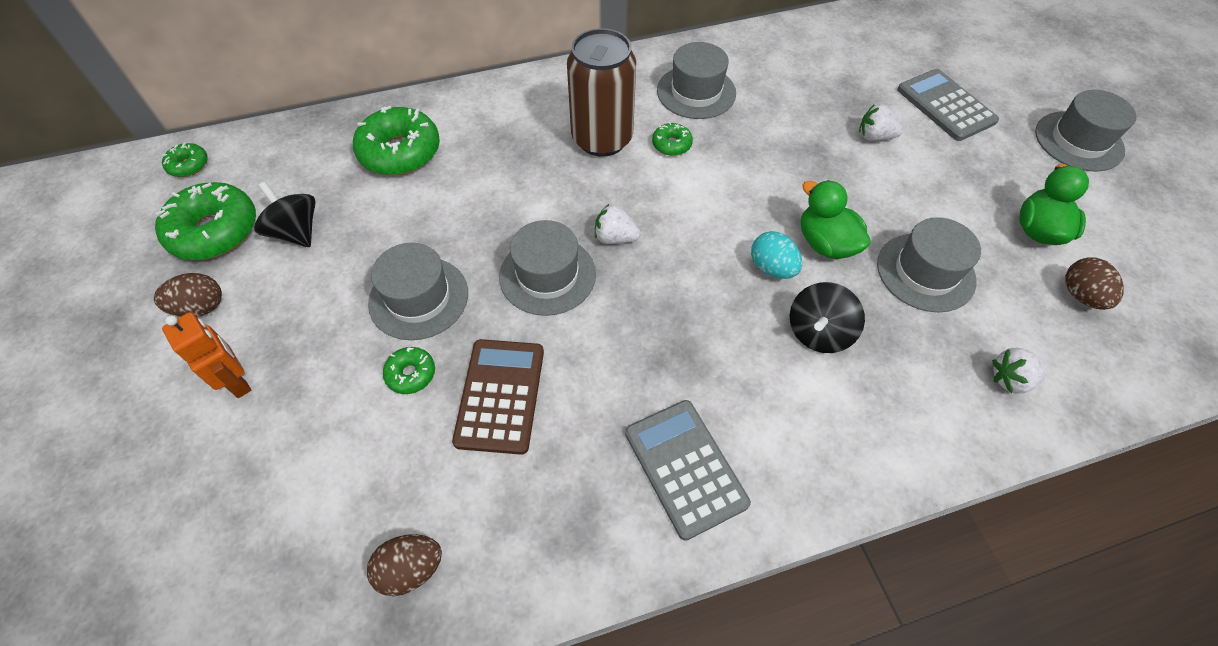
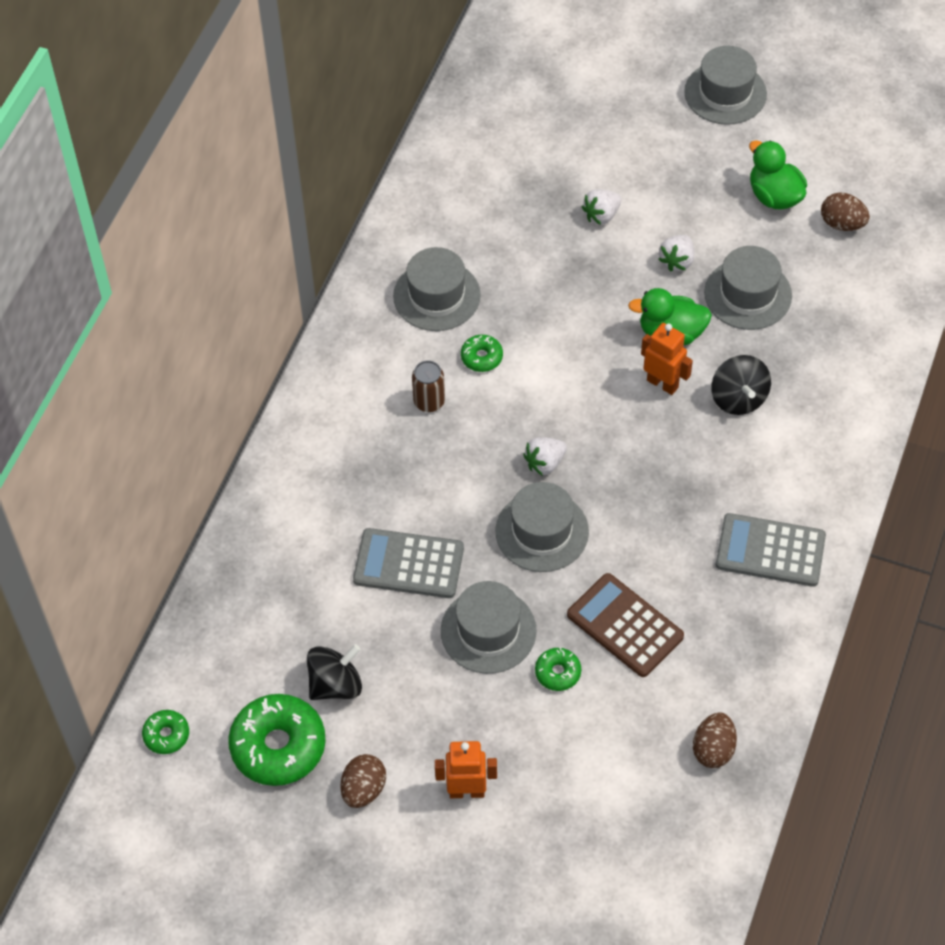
camera: 50 degrees left, 0 degrees up
(296, 232) = (335, 684): black spinning top -> black spinning top turned 150 degrees clockwise
(400, 152) = (305, 560): green donut -> none
(602, 139) = (429, 402): brown can -> brown can, size x0.48
(772, 268) = (662, 383): turquoise egg -> orange robot
(945, 106) = (614, 141): grey calculator -> grey calculator (408, 564)
(1010, 379) = (863, 321): white strawberry -> white strawberry (677, 261)

